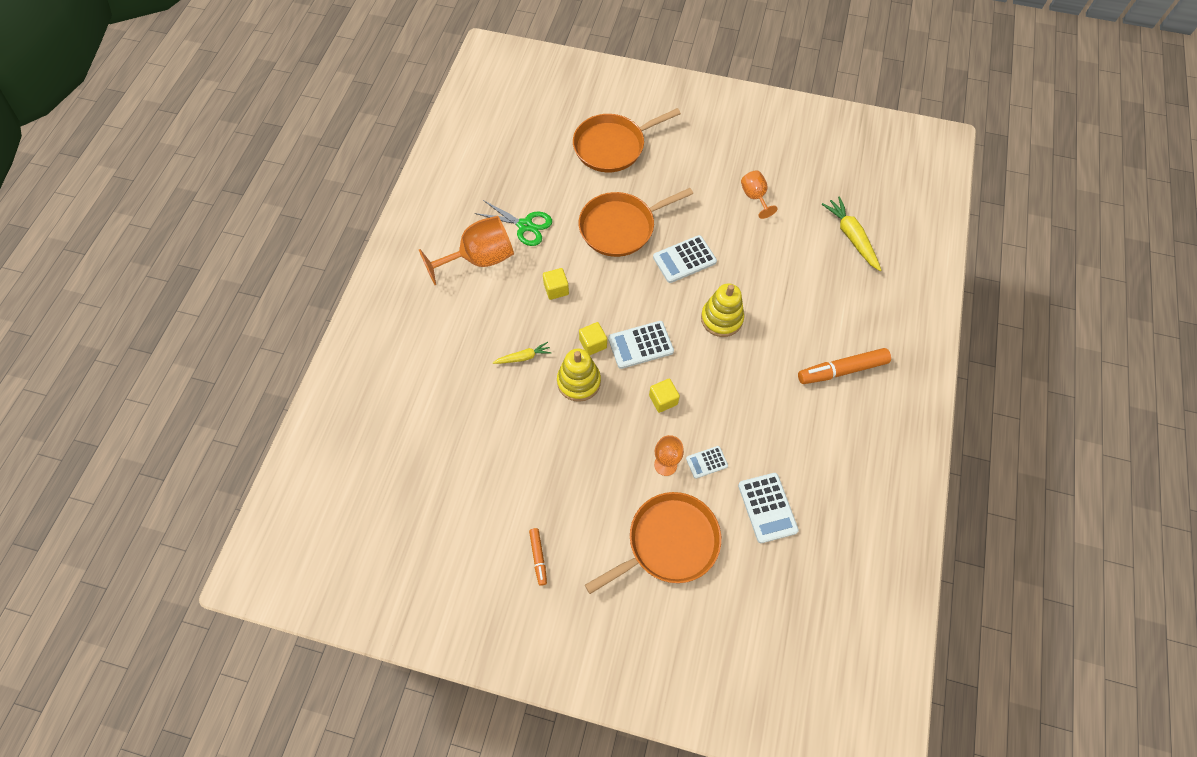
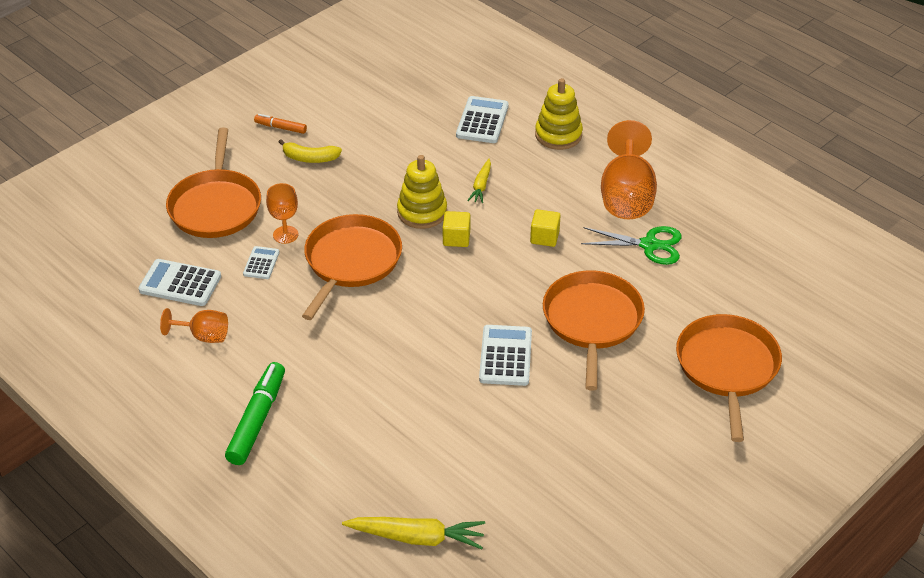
camera: 120 degrees right, 20 degrees down
(525, 225) = (649, 245): green scissors -> green scissors turned 135 degrees counterclockwise
(565, 505) = (310, 158): none -> yellow banana
(640, 345) = (425, 272): white calculator -> white calculator (482, 121)
(663, 400) = (351, 262): yellow cube -> orange pan
(721, 319) = (404, 350): yellow stacking toy -> yellow stacking toy (558, 135)
(754, 197) = (550, 470): orange goblet -> orange goblet (203, 336)
(842, 370) = (257, 420): orange marker -> green marker

